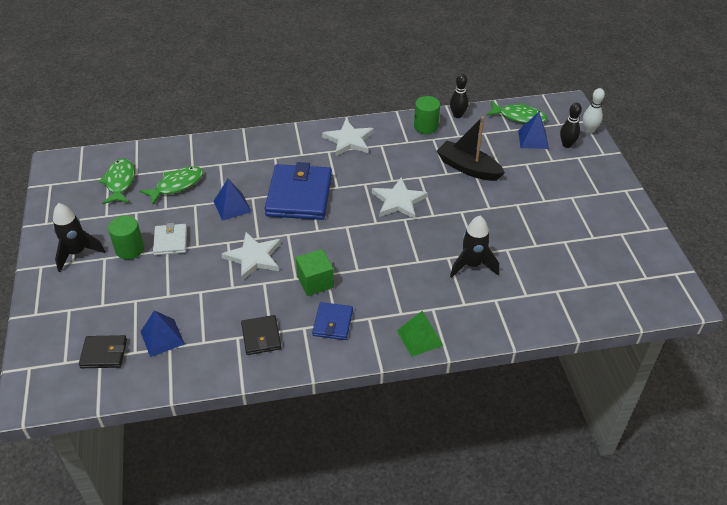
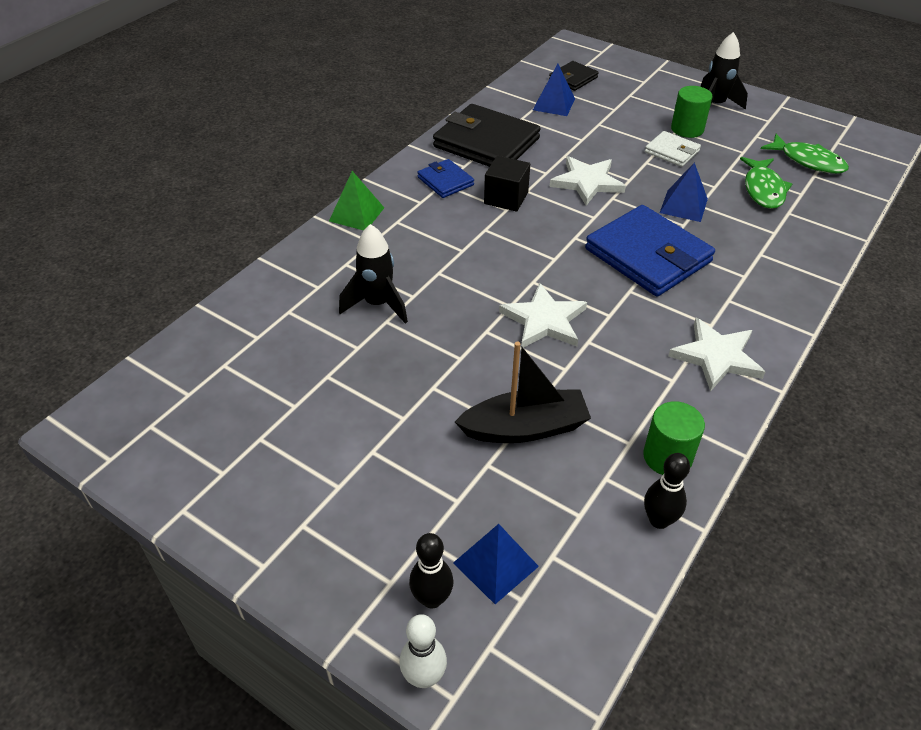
camera: 135 degrees right, 0 degrees up
(261, 337) = (486, 143): black wallet -> black wallet, size x1.96
(315, 282) = (506, 198): green cube -> black cube
(519, 117) = (570, 603): green fish -> none

